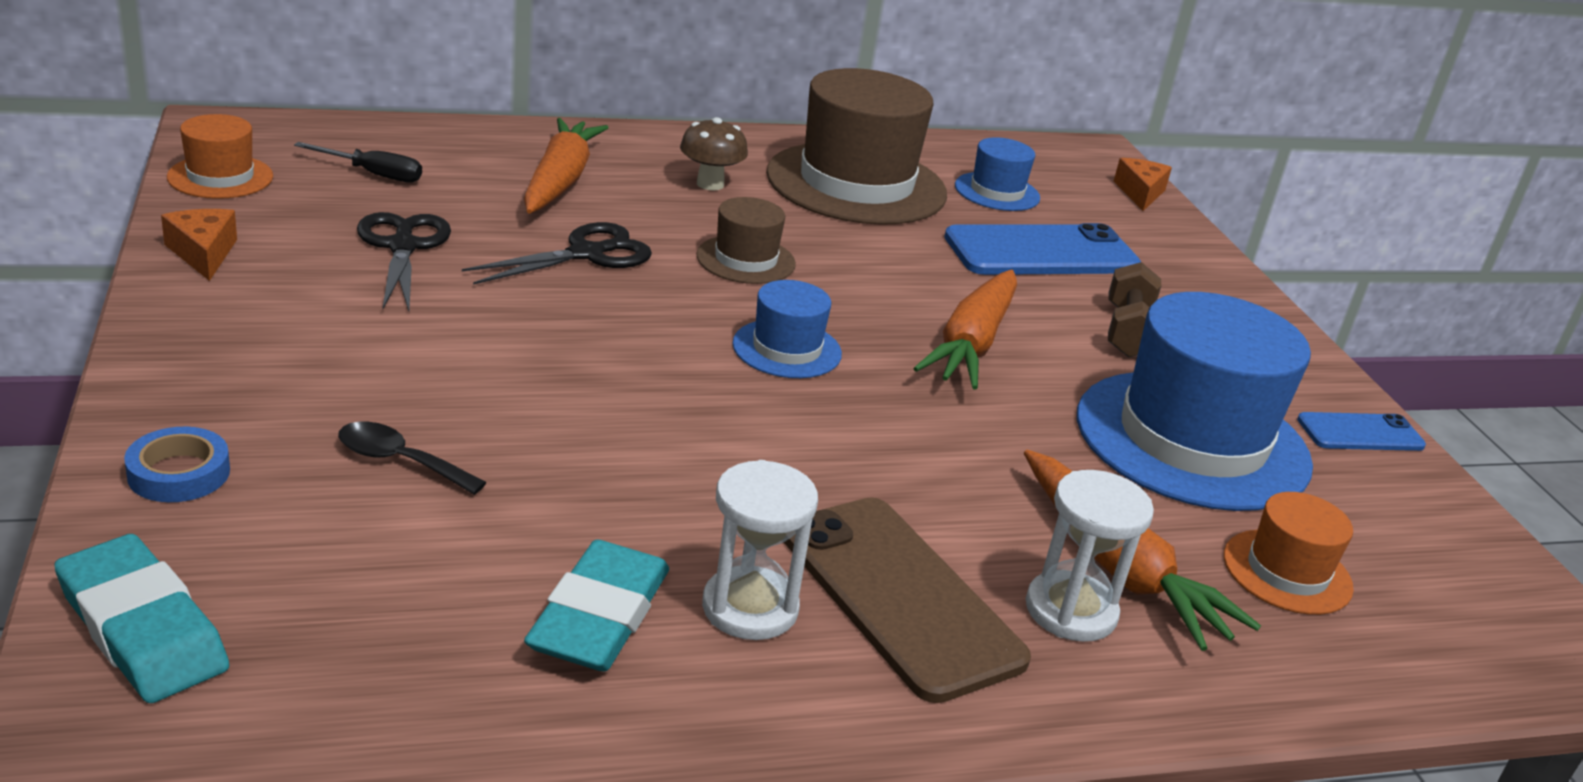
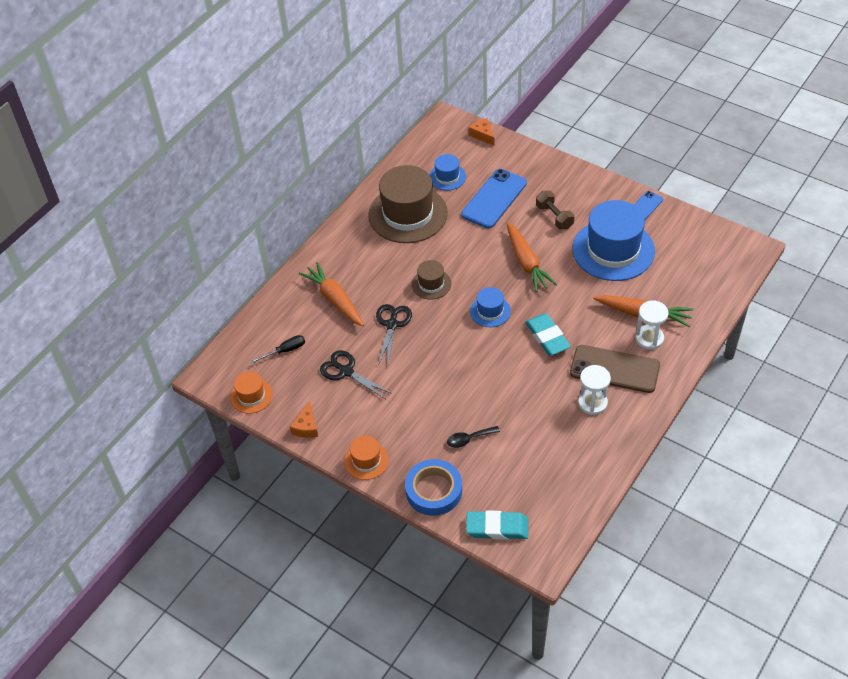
camera: 35 degrees left, 20 degrees up
(179, 473) = (434, 490): blue tape -> blue tape, size x1.80
(203, 253) = (306, 427): orange cheese -> orange cheese turned 105 degrees counterclockwise
(599, 616) = (569, 435): turquoise eraser -> turquoise eraser (547, 337)
(710, 184) = (373, 257): brown mushroom -> none
(1287, 572) = (676, 280): orange hat -> orange hat (366, 461)

